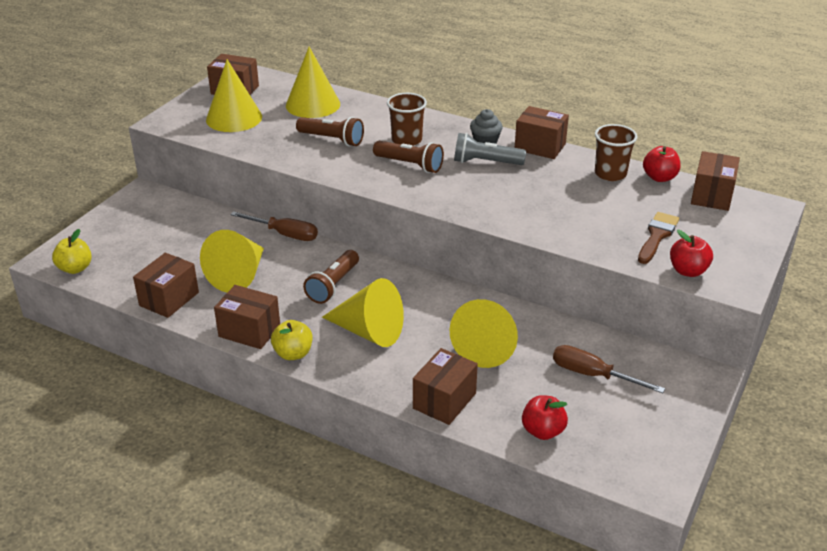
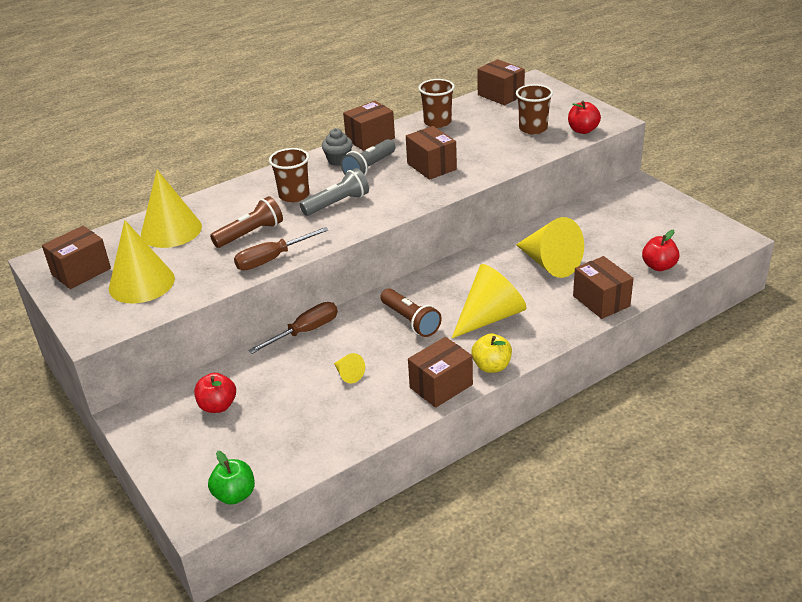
camera: 60 degrees left, 0 degrees up
(75, 268) = (235, 495): yellow apple -> green apple
(169, 299) = (350, 430): brown box -> brown box (431, 166)
(239, 275) = (348, 374): yellow cone -> yellow cone, size x0.45
(410, 165) = (337, 203): brown flashlight -> grey flashlight
(592, 375) = (611, 228): brown screwdriver -> brown screwdriver (272, 259)
(657, 236) = (533, 128): brown brush -> brown cup
(659, 177) = (460, 106): red apple -> red apple (218, 406)

